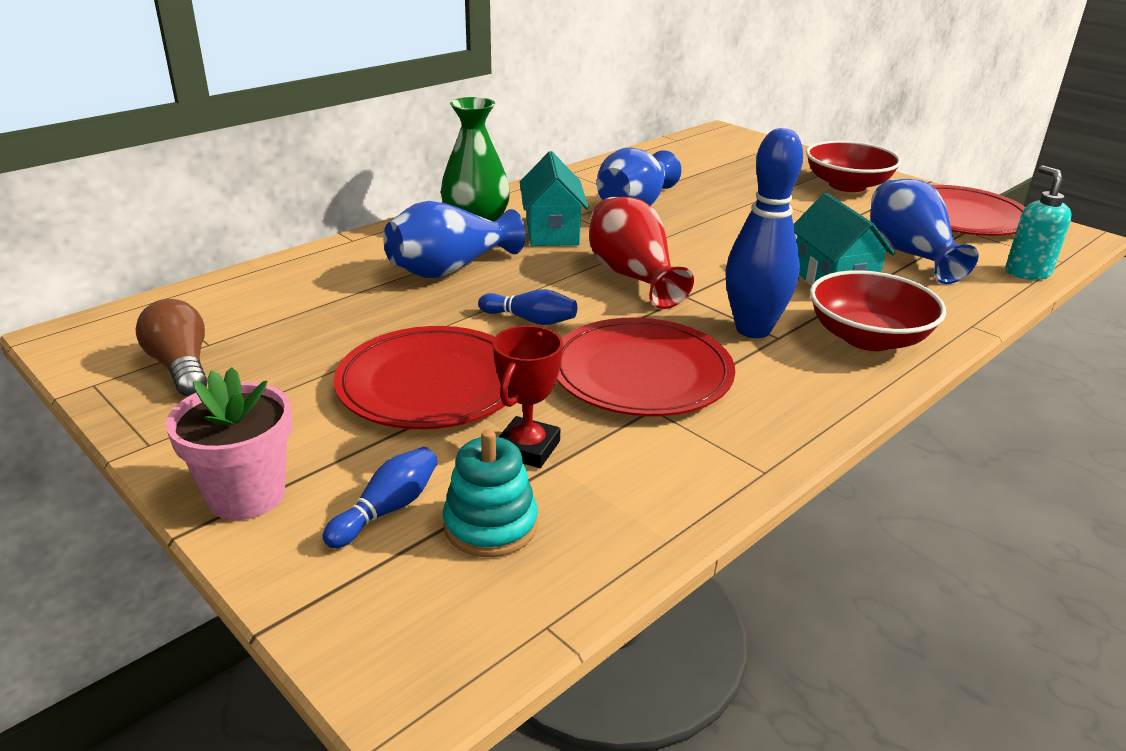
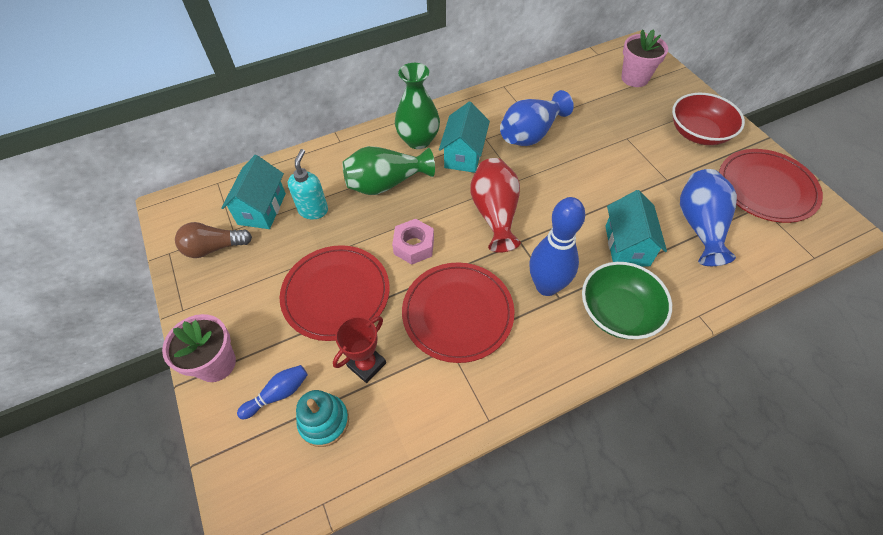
camera: 20 degrees right, 25 degrees up
(181, 367) = (214, 248): brown light bulb -> brown light bulb turned 90 degrees counterclockwise
(252, 316) = (262, 209): none -> turquoise house
(450, 269) = (386, 183): blue vase -> green vase
(530, 320) = (414, 246): blue bowling pin -> pink nut
(736, 153) = (634, 78): none -> pink flower pot
(868, 338) = (618, 312): red bowl -> green bowl
(1027, 272) = (777, 265): turquoise soap dispenser -> turquoise soap dispenser (313, 210)

